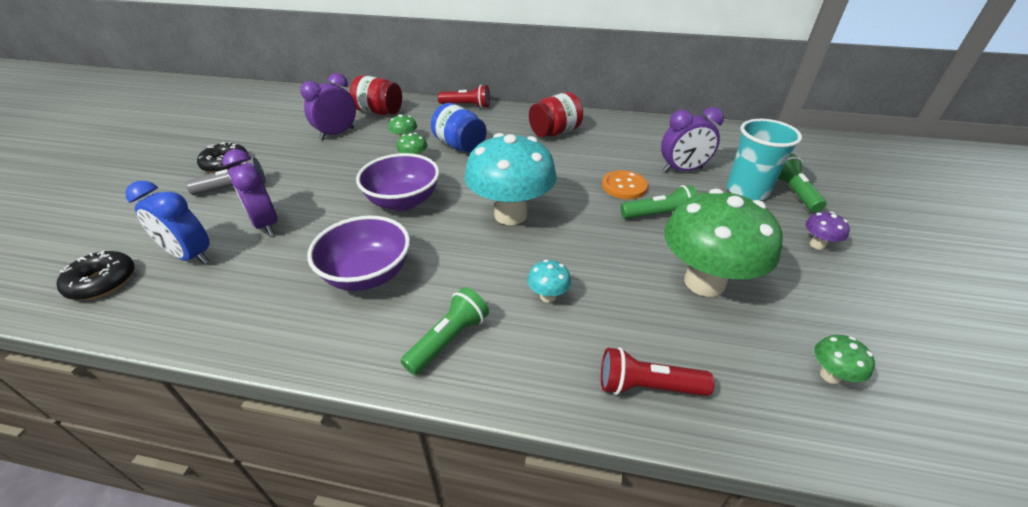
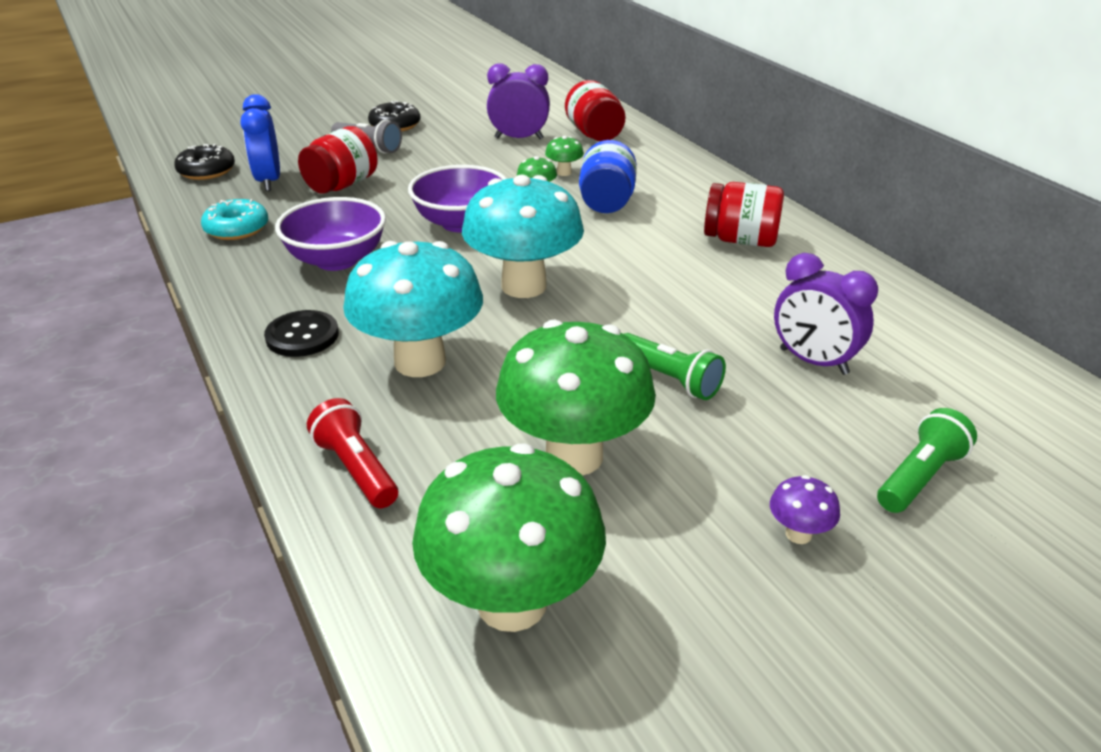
camera: 50 degrees right, 5 degrees down
(235, 306) = (237, 229): none -> turquoise donut
(266, 224) = (342, 185): purple clock -> red jar
(449, 339) = (302, 336): green flashlight -> black button
(467, 106) = (698, 167): red flashlight -> none
(548, 296) = (420, 362): turquoise mushroom -> turquoise mushroom, size x2.48
(624, 186) = (695, 332): orange button -> none
(747, 191) = (848, 432): turquoise cup -> none
(830, 375) = (512, 603): green mushroom -> green mushroom, size x2.48

